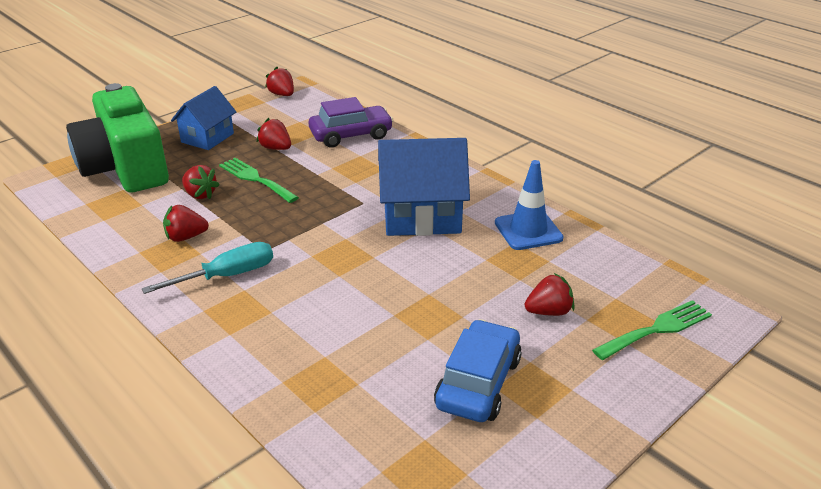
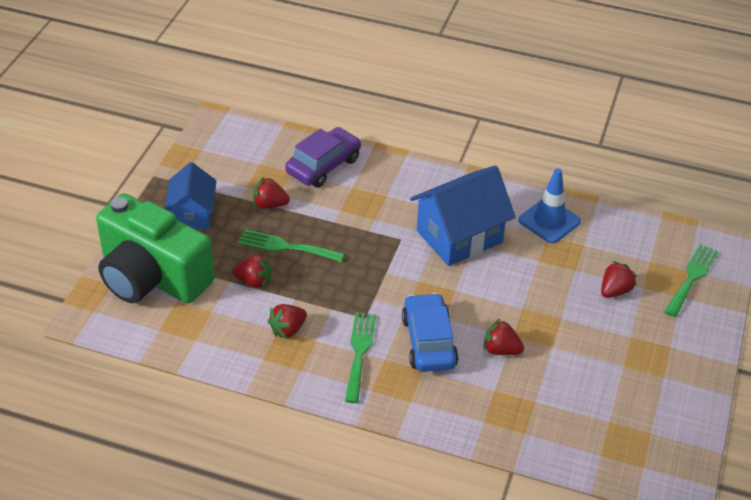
camera: 30 degrees left, 10 degrees up
(227, 276) = (359, 352): turquoise screwdriver -> green fork
(282, 95) = (210, 134): red strawberry -> red strawberry (501, 350)
(478, 383) = (611, 367): blue car -> blue car (428, 342)

